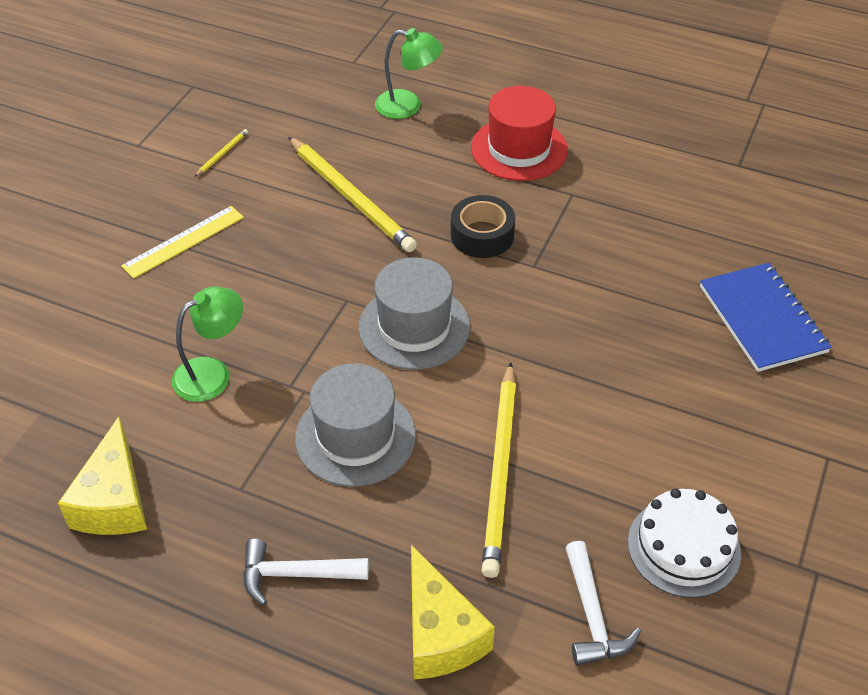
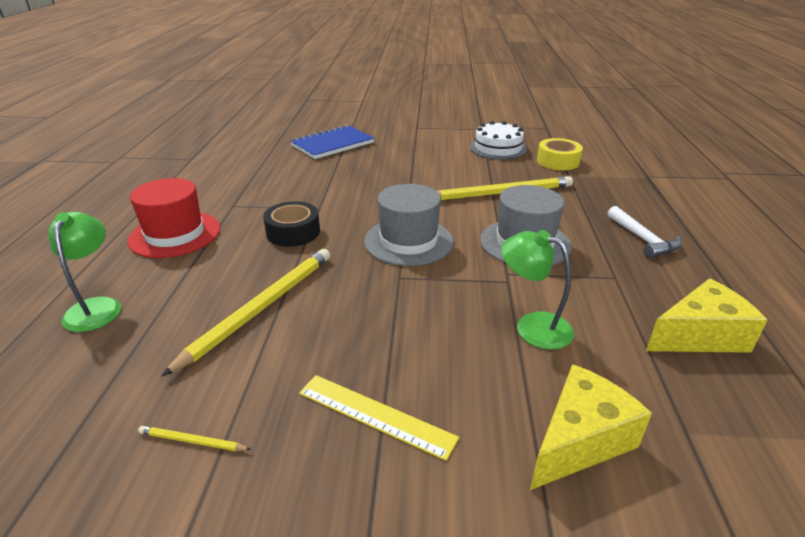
camera: 110 degrees left, 15 degrees down
(440, 633) = (615, 192): yellow cheese -> yellow cheese (579, 440)
(592, 616) = (557, 161): white hammer -> yellow tape

